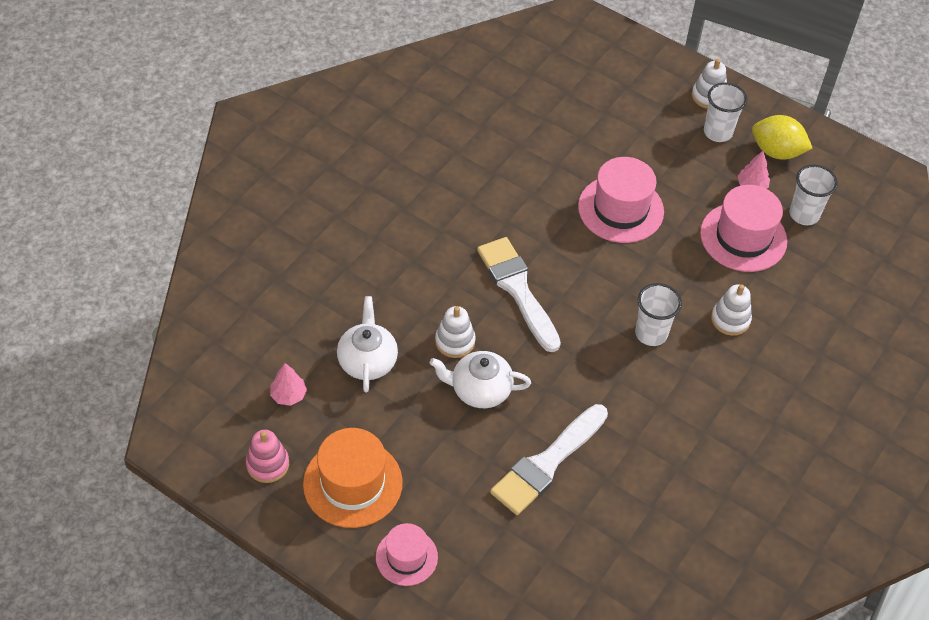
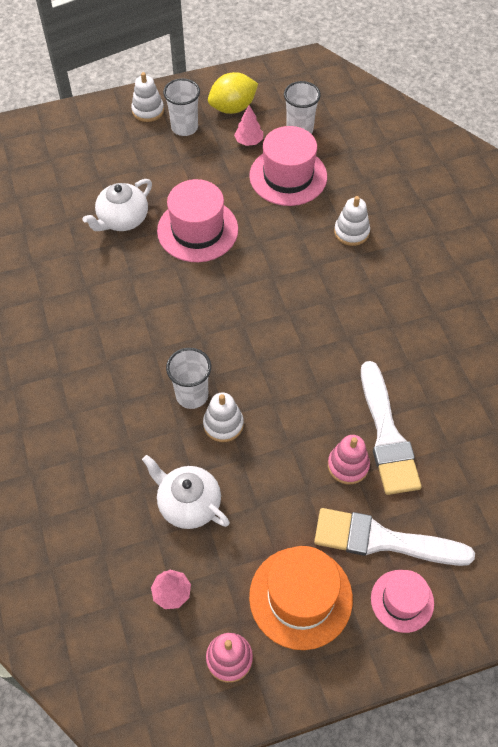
camera: 50 degrees left, 5 degrees up
(480, 390) = (283, 437): white teapot -> white teapot (122, 219)
(494, 450) = (348, 465): none -> pink stacking toy
(517, 289) = (211, 346): white brush -> white brush (383, 540)
(651, 333) = (324, 287): white cup -> white cup (192, 395)

